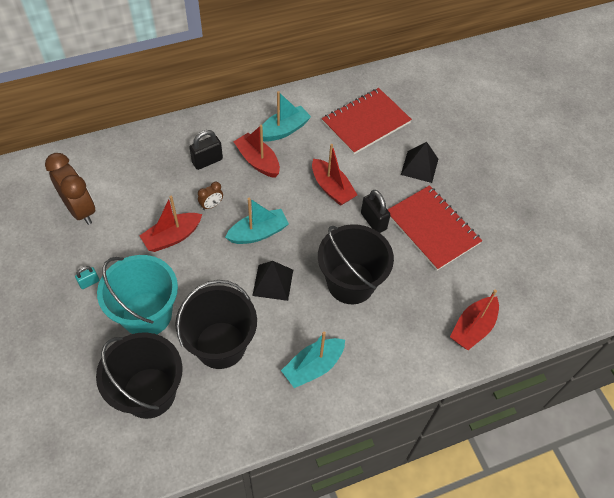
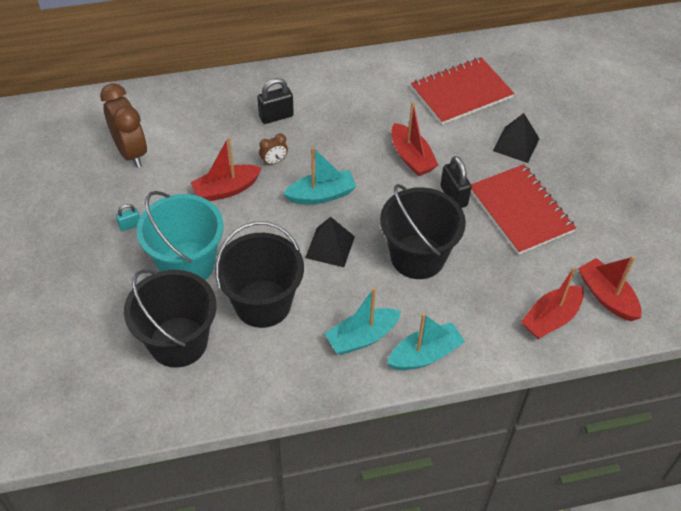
camera: 10 degrees right, 5 degrees down
(258, 161) = (332, 121): red boat -> red boat (607, 296)
(284, 130) = (366, 92): turquoise boat -> turquoise boat (425, 355)

